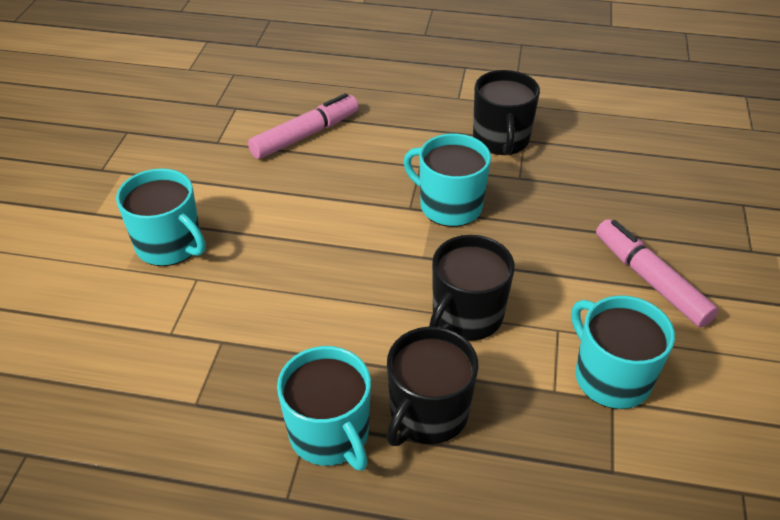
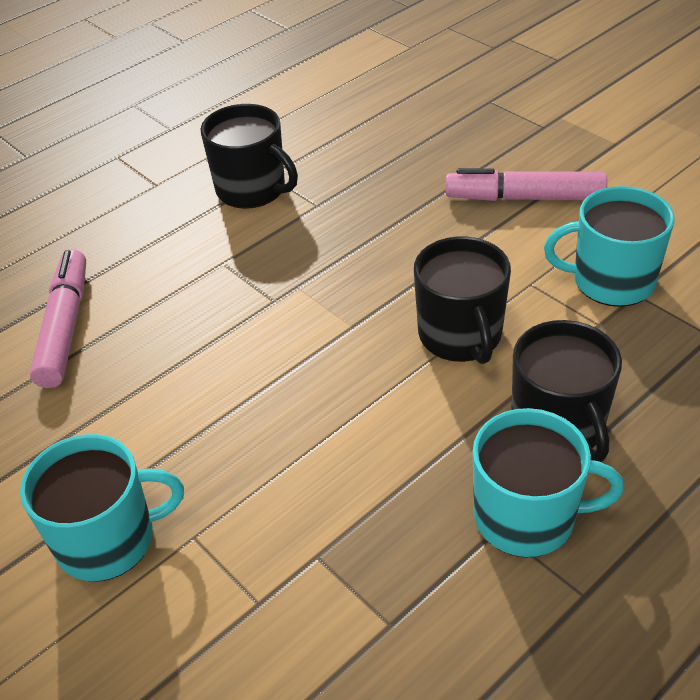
camera: 50 degrees left, 0 degrees up
(449, 206) = (303, 271): turquoise mug -> none

